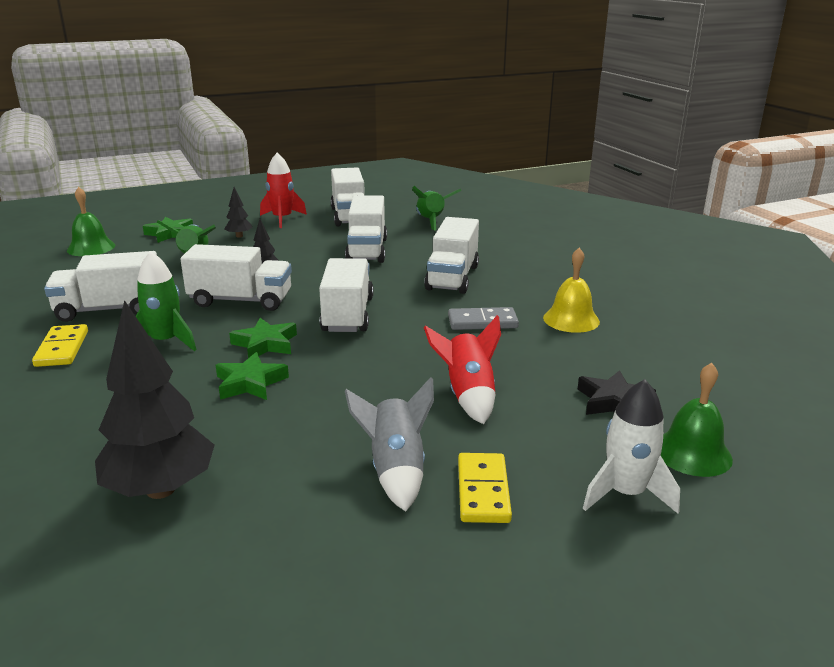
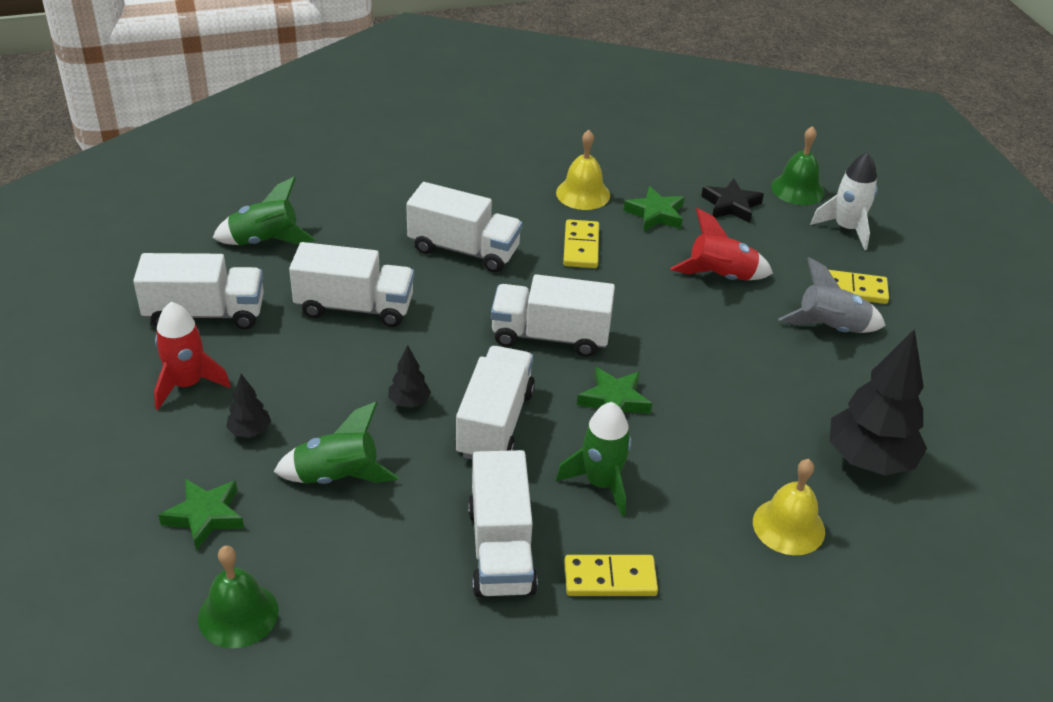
camera: 85 degrees left, 15 degrees up
(83, 432) = (788, 526): none -> yellow bell
(250, 383) = (697, 411): green star -> green star (655, 214)
(482, 322) = (581, 247): grey domino -> yellow domino

